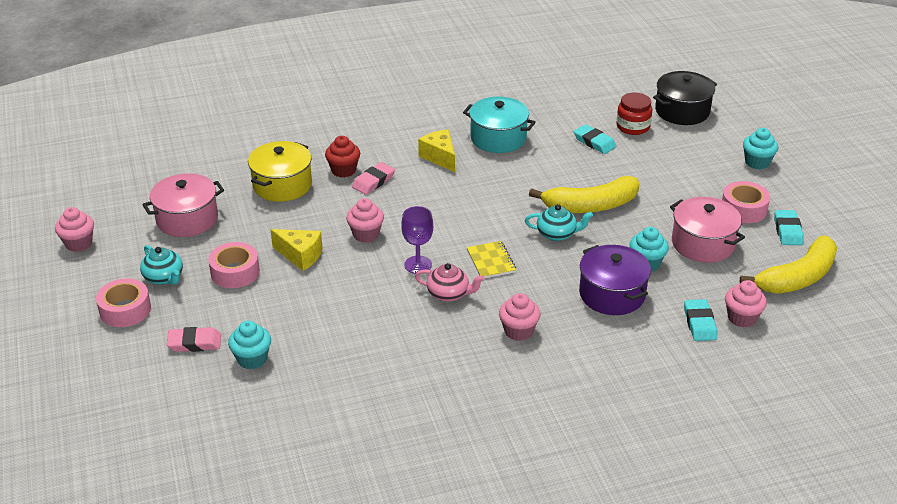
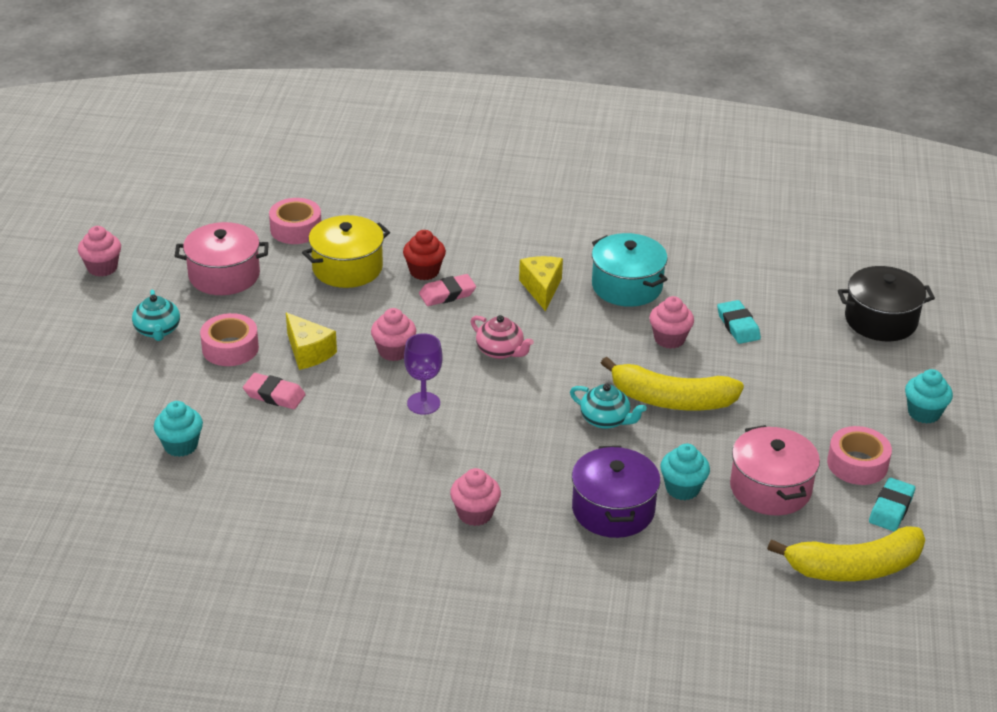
camera: 25 degrees right, 0 degrees up
(125, 310) = (97, 352): pink tape -> pink tape (296, 229)
(194, 343) = (138, 409): pink eraser -> pink eraser (274, 395)
(449, 294) = (432, 446): pink teapot -> pink teapot (500, 351)
(491, 261) = (506, 426): yellow notebook -> none
(633, 127) = (801, 321): red jar -> none
(699, 323) = (688, 578): turquoise eraser -> none
(742, 318) = (744, 590): pink cupcake -> pink cupcake (669, 339)

